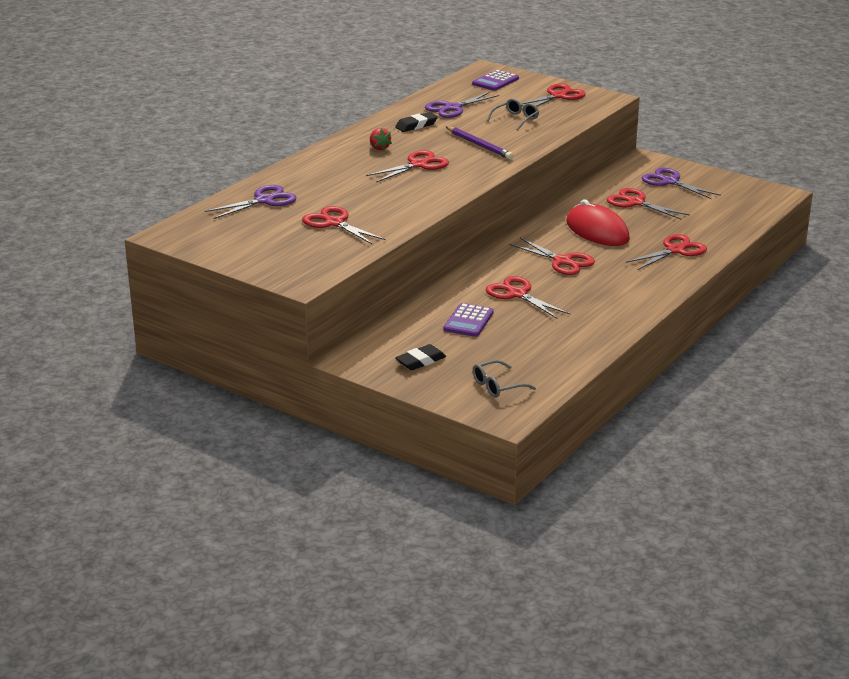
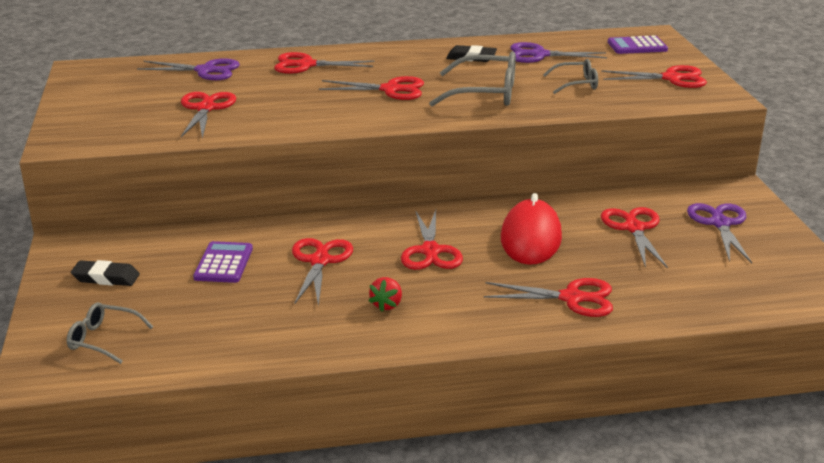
camera: 45 degrees right, 0 degrees up
(323, 170) = (306, 65): none -> red scissors
(379, 148) = (394, 64): red strawberry -> red strawberry (387, 305)
(468, 321) = (224, 263): purple calculator -> purple calculator turned 120 degrees clockwise
(479, 145) = (485, 93): purple pencil -> grey glasses

